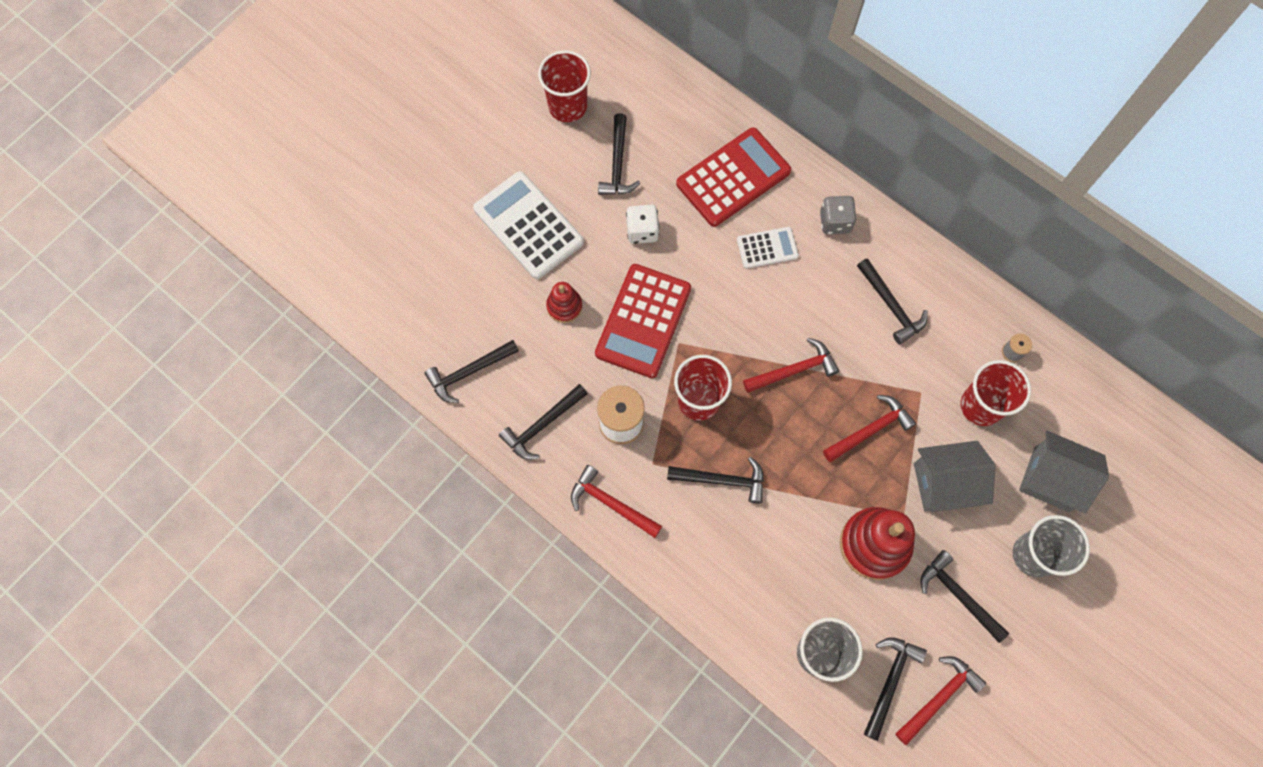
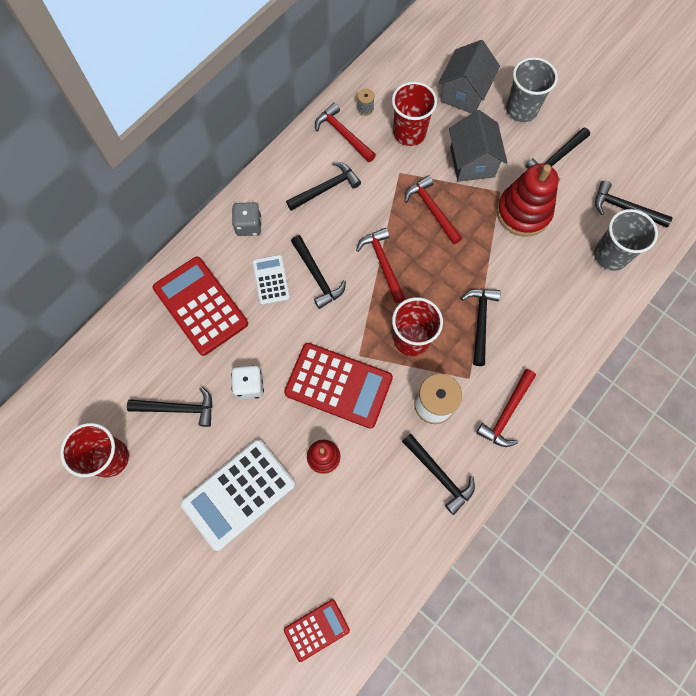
camera: 90 degrees left, 0 degrees up
(395, 302) = (316, 630): none -> red calculator
(469, 372) = (390, 547): black hammer -> black hammer (317, 276)
(939, 697) = (631, 177): red hammer -> red hammer (343, 134)

